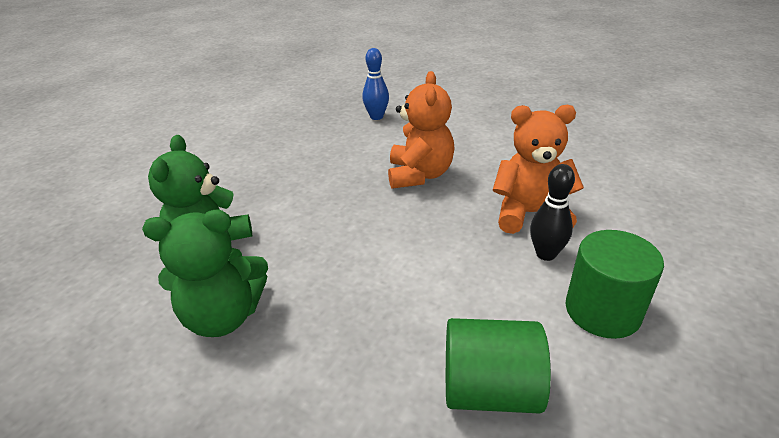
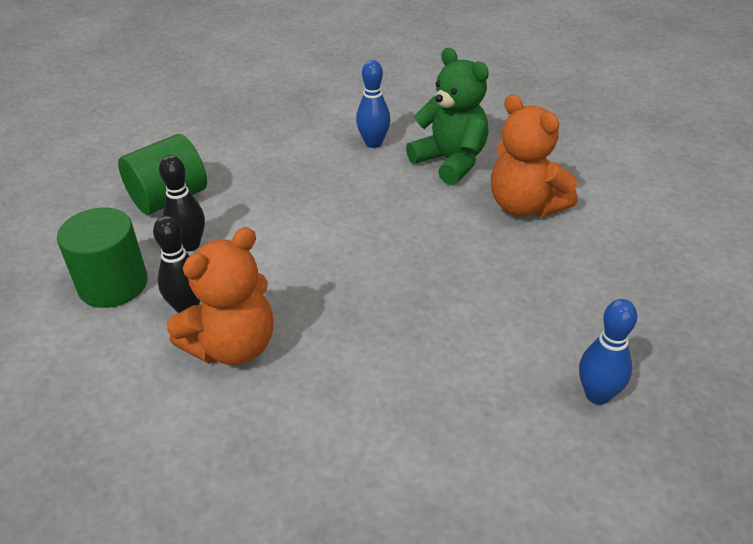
camera: 135 degrees right, 5 degrees up
(223, 316) = (373, 143): green teddy bear -> blue bowling pin
(419, 175) = (401, 326): orange teddy bear -> orange teddy bear (525, 206)
(507, 310) = (190, 245): none -> black bowling pin

